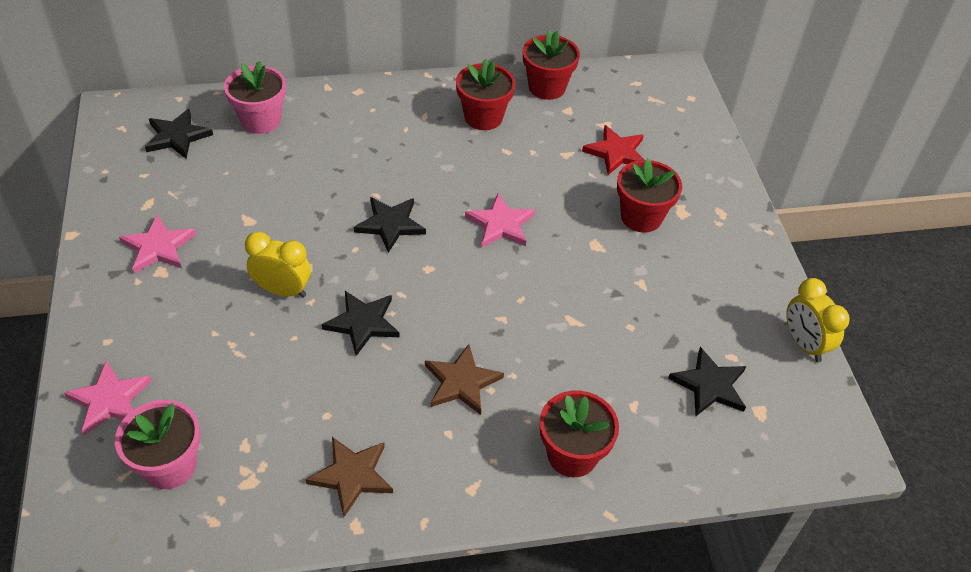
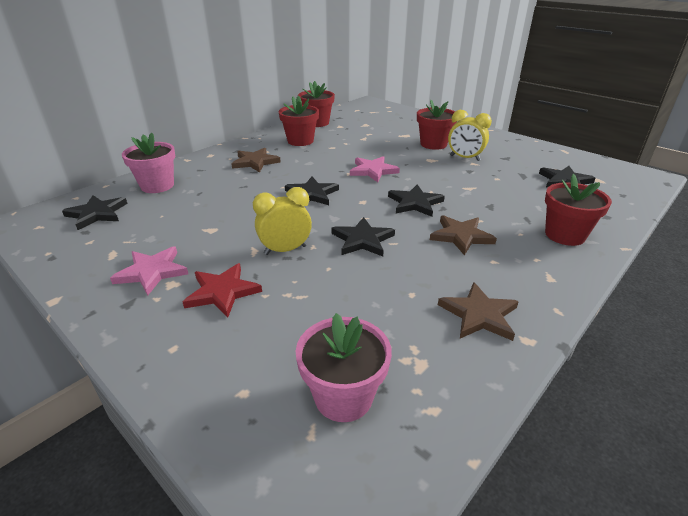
camera: 35 degrees left, 15 degrees down
(109, 400) = (226, 386): pink star -> none
(391, 132) = (255, 162): none -> brown star
(478, 306) = (415, 203): none -> black star
(616, 152) = (385, 130): red star -> red star (222, 292)
(804, 344) = (569, 153): yellow clock -> yellow clock (464, 158)

